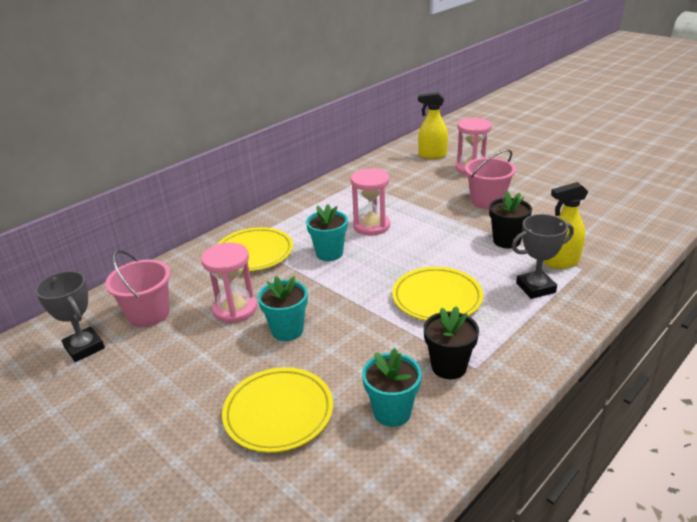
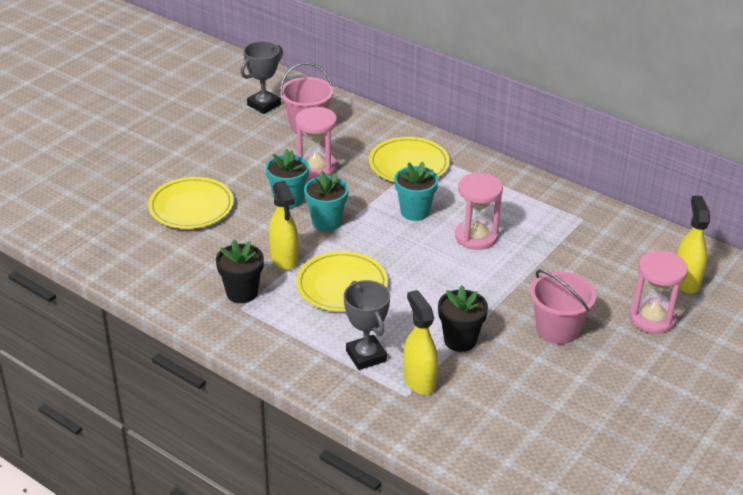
camera: 80 degrees right, 5 degrees up
(392, 334) = (284, 259): none -> yellow spray bottle
(392, 412) = (190, 262): turquoise flower pot -> turquoise flower pot (326, 222)

